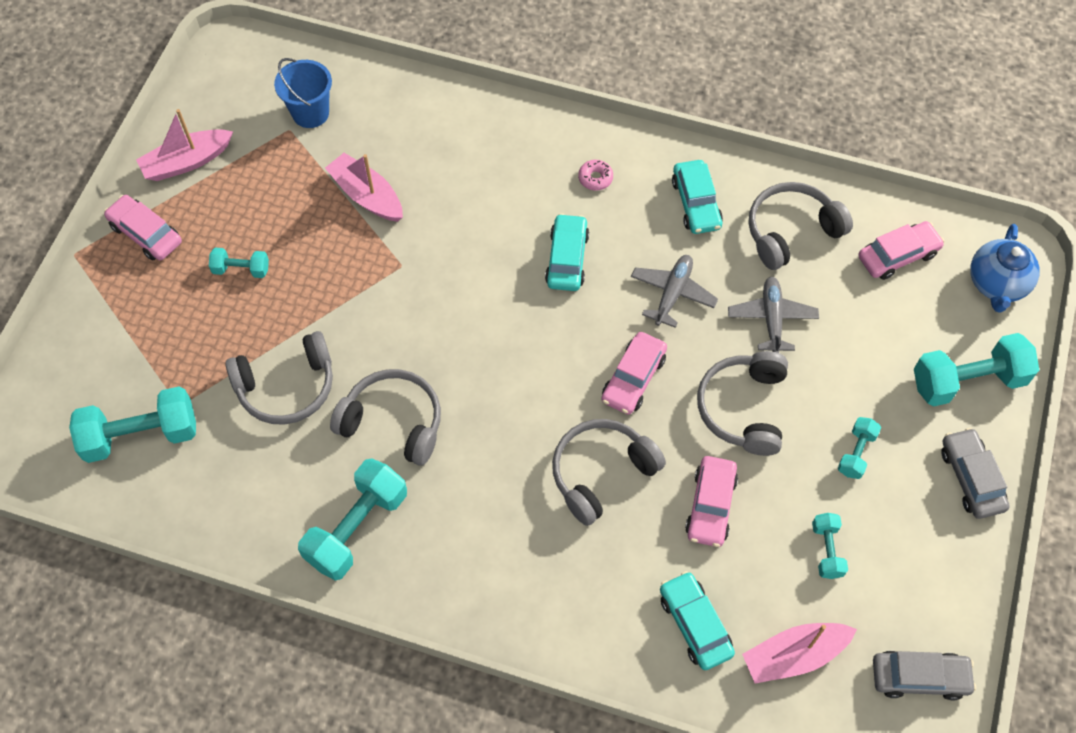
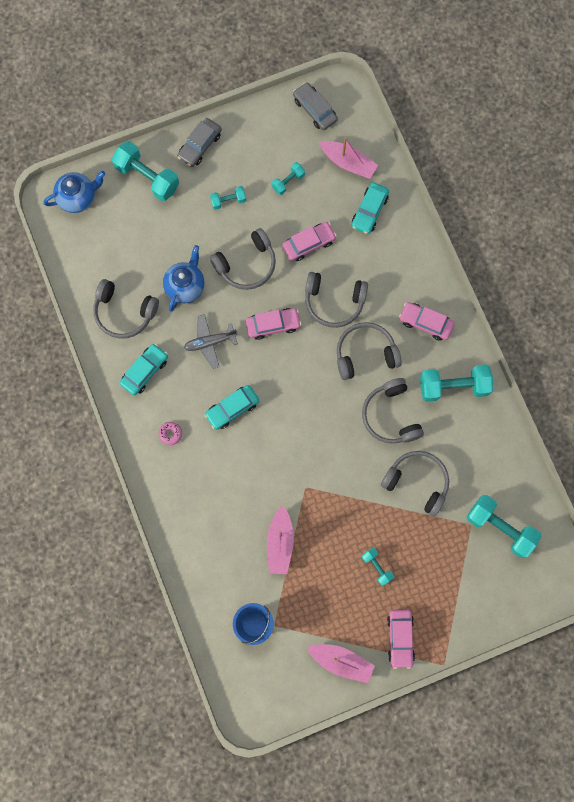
camera: 130 degrees left, 15 degrees up
(498, 456) = (365, 354): none -> grey headphones
(772, 319) = (185, 286): grey plane -> blue teapot
(898, 256) = (97, 253): pink car -> pink car (425, 323)

